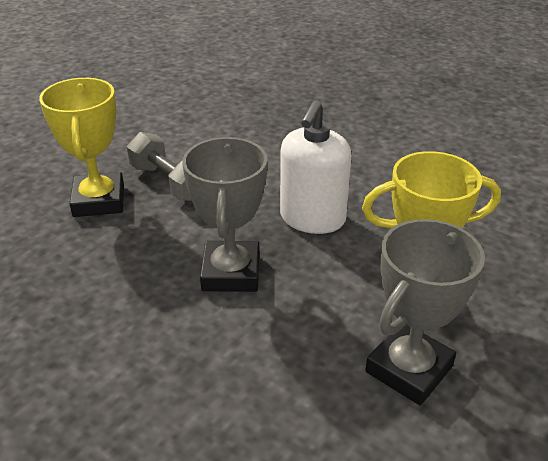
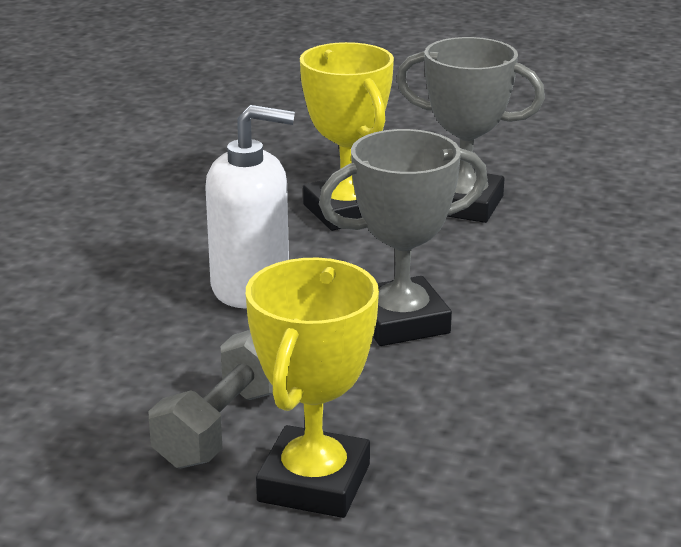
camera: 110 degrees left, 10 degrees down
(99, 201) = (314, 483): yellow trophy -> yellow trophy turned 45 degrees counterclockwise

